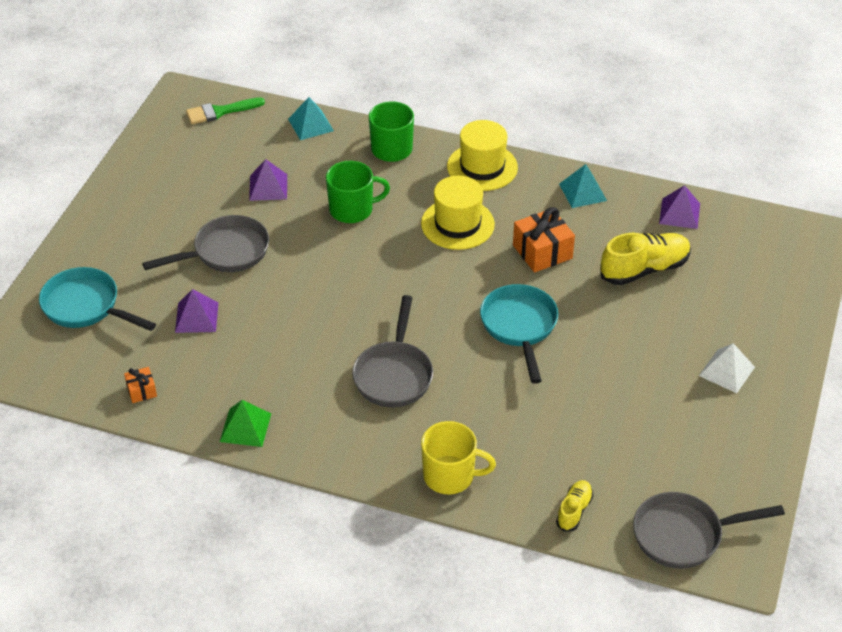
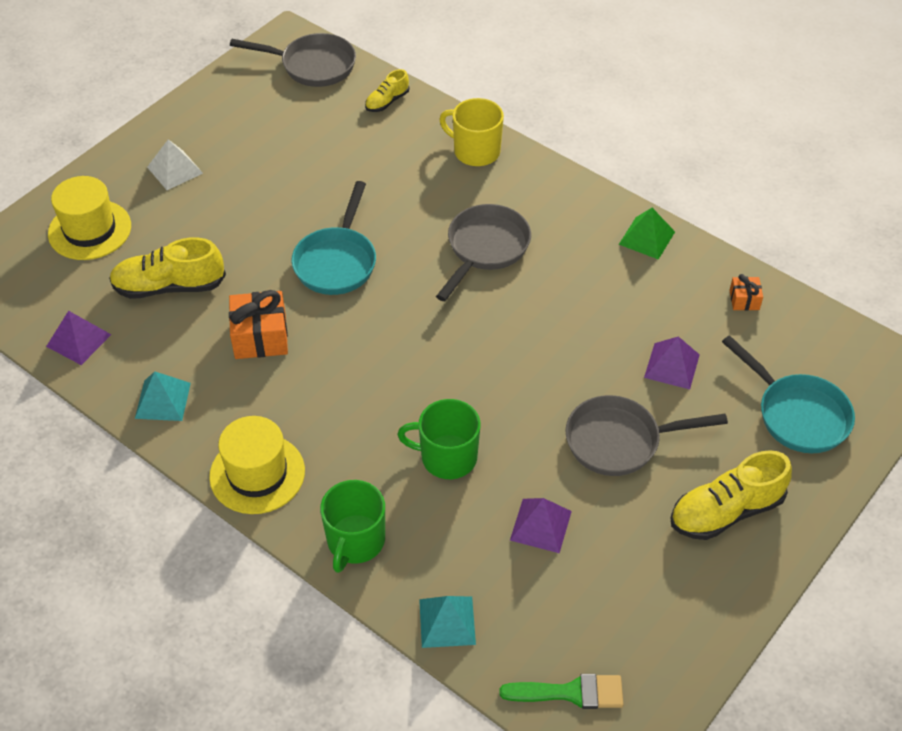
camera: 160 degrees left, 5 degrees up
(135, 227) = (726, 511): none -> yellow shoe
(457, 224) = (333, 400): yellow hat -> yellow hat (90, 230)

